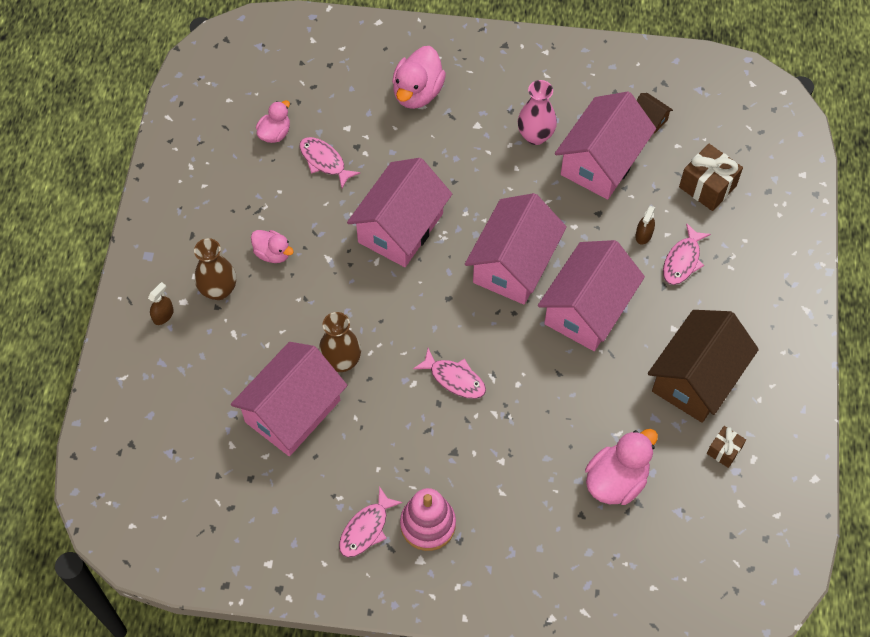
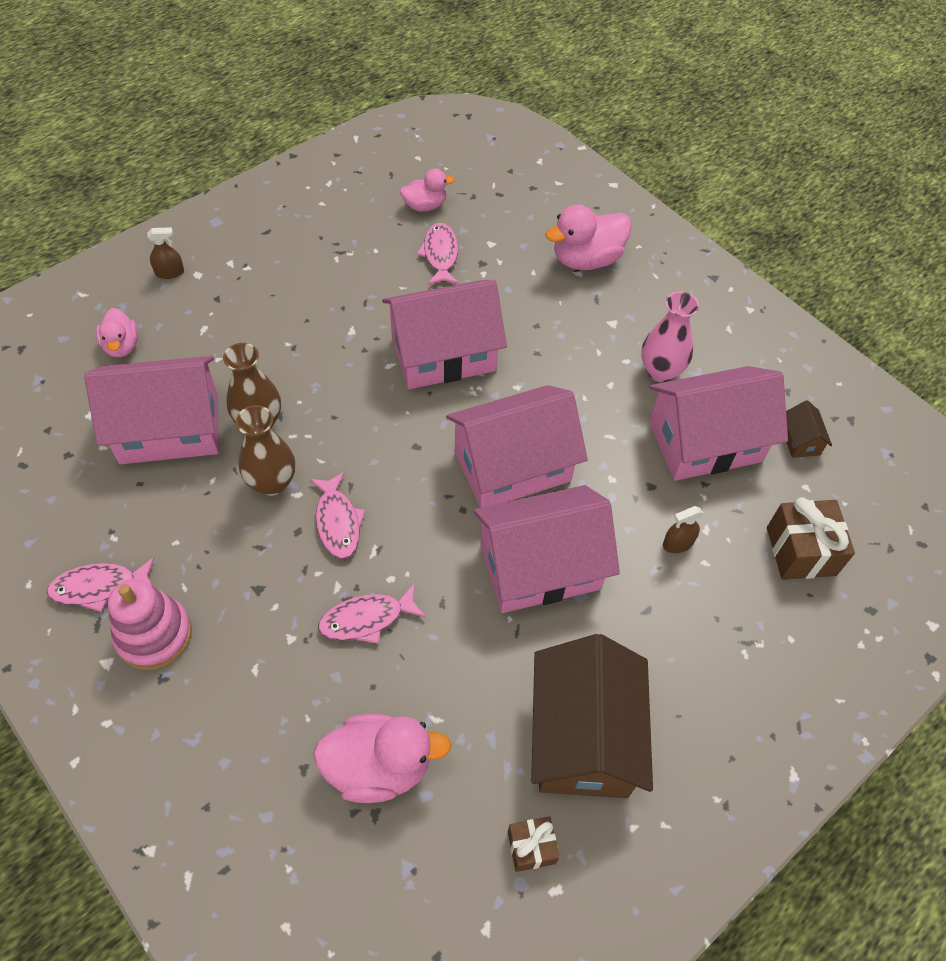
camera: 40 degrees right, 5 degrees down
(218, 290) = (234, 287): brown vase -> brown vase (272, 482)
(273, 253) = (311, 292): pink duck -> pink duck (122, 346)
(682, 260) = (695, 602): pink fish -> pink fish (367, 619)
(696, 378) = (583, 737): brown house -> brown house turned 75 degrees counterclockwise

